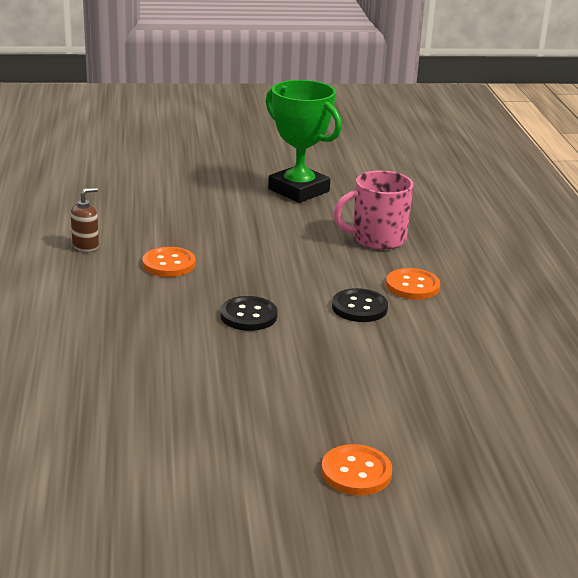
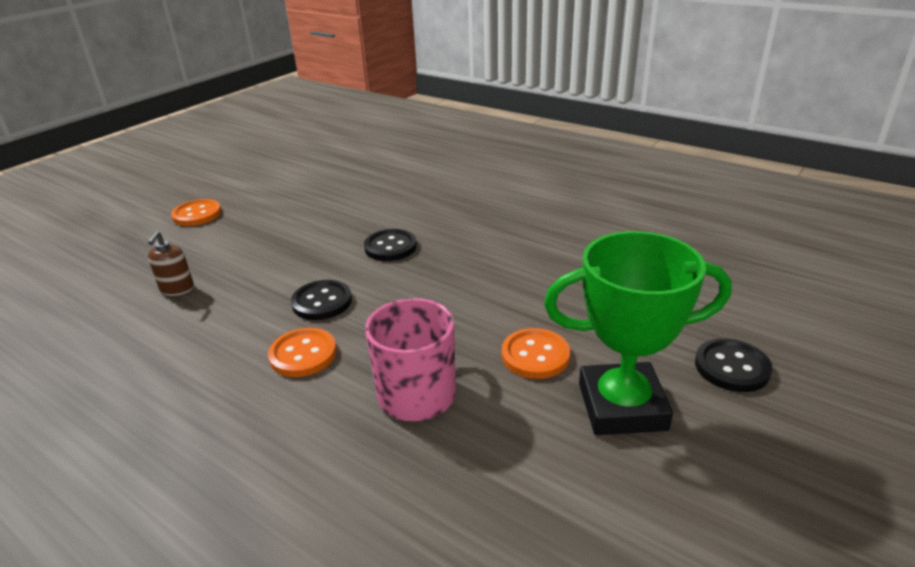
camera: 135 degrees right, 5 degrees up
(86, 246) = (594, 221): brown soap dispenser -> brown soap dispenser (177, 289)
(169, 264) = (517, 244): orange button -> orange button (535, 355)
(224, 173) = (732, 367): none -> black button

